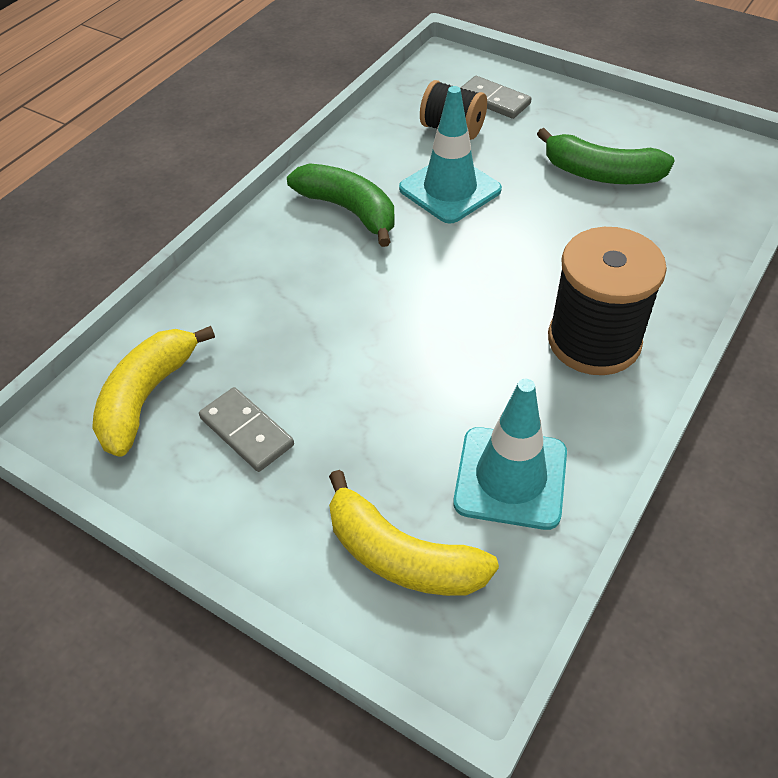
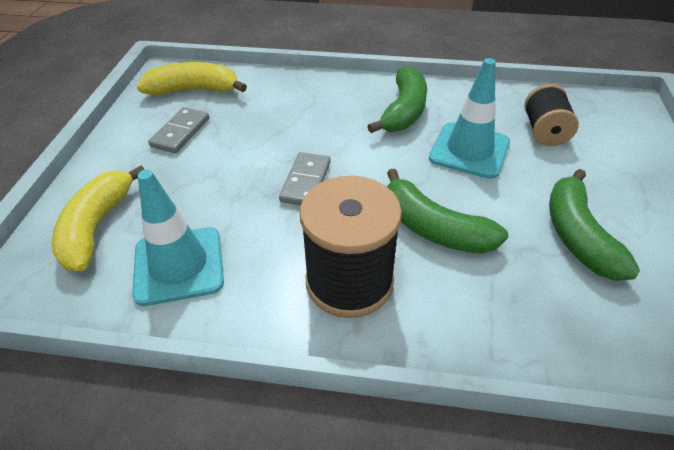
camera: 65 degrees right, 5 degrees down
(493, 100) = (608, 143): grey domino -> grey domino (306, 182)
(550, 257) = (433, 228): none -> green banana

